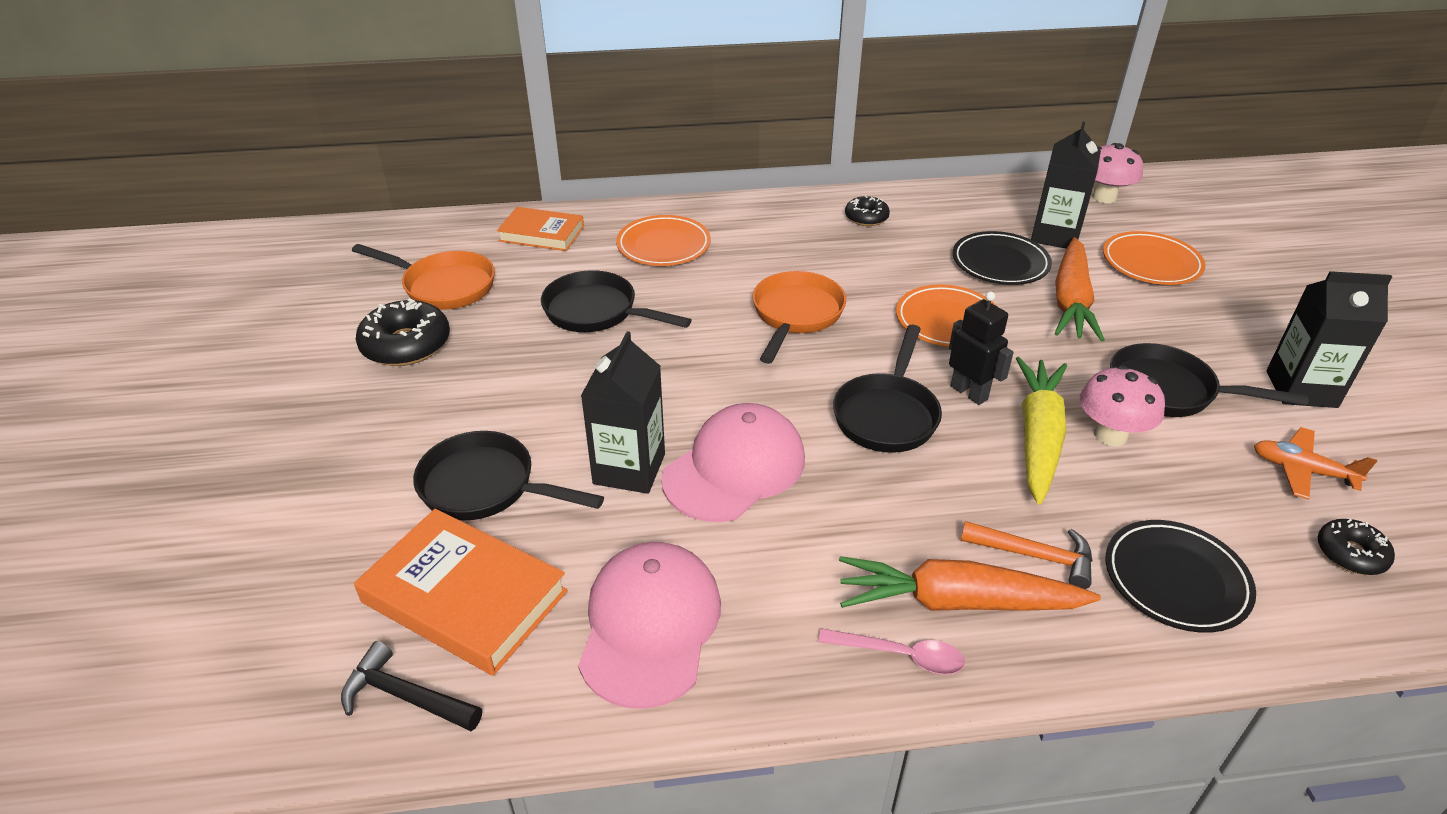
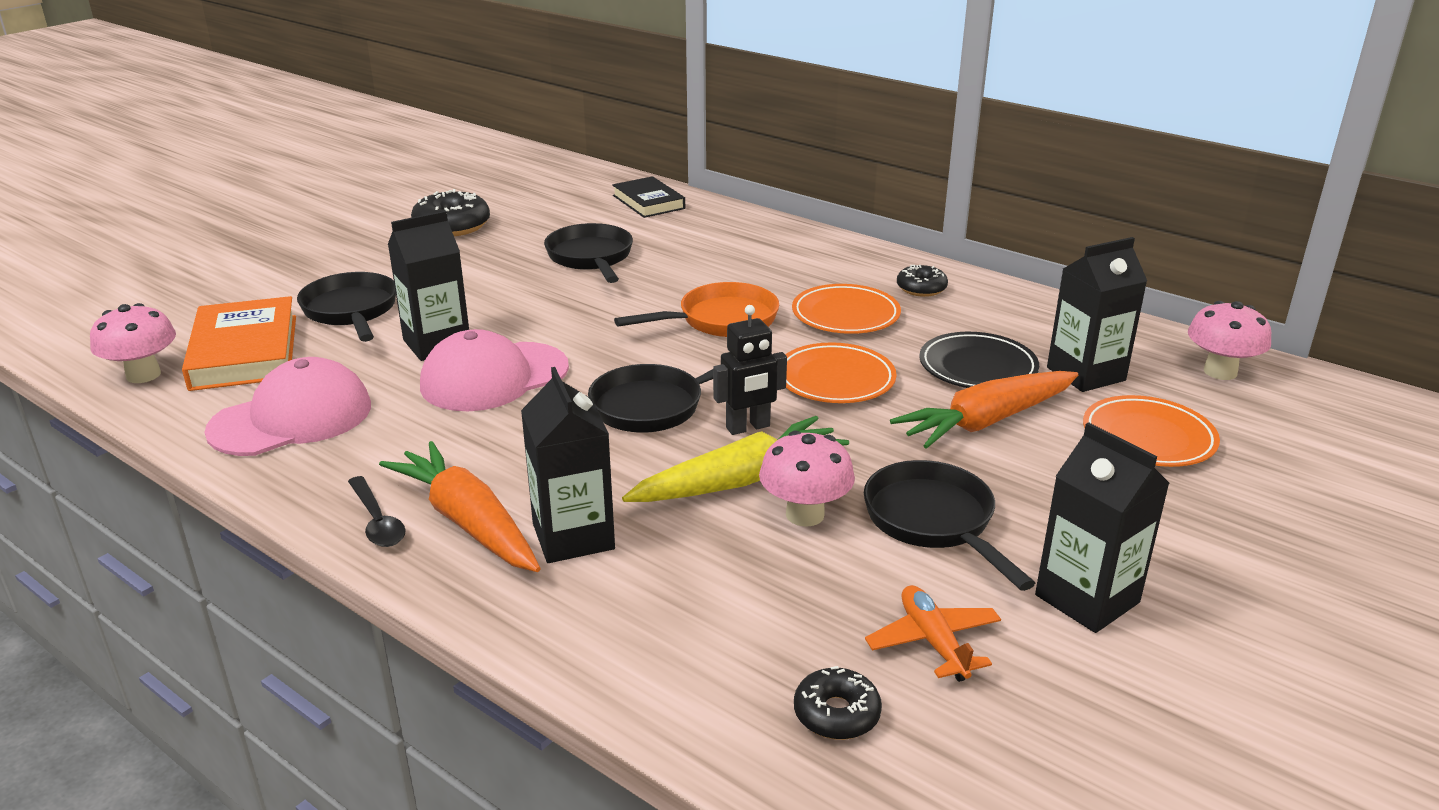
camera: 45 degrees right, 10 degrees down
(406, 696) = (143, 375): black hammer -> pink mushroom
(443, 286) = (531, 206): orange pan -> none
(542, 233) = (648, 202): orange book -> black book
(663, 246) = (716, 241): orange plate -> orange plate (845, 315)
(734, 468) = (494, 377): pink cap -> pink cap turned 150 degrees clockwise
(901, 655) = (377, 521): pink spoon -> black spoon
(969, 392) = (748, 427): black robot -> black robot turned 60 degrees clockwise
(1034, 556) = (573, 536): orange hammer -> black carton
(1175, 580) = (642, 618): black plate -> none

